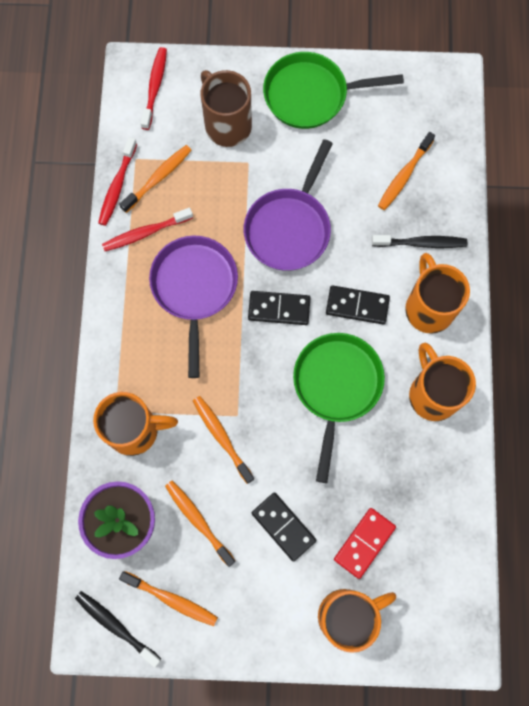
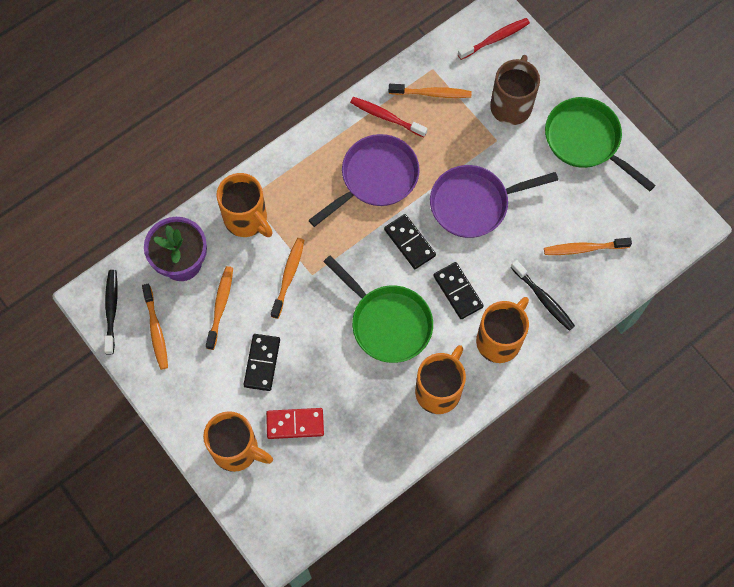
camera: 50 degrees right, 5 degrees down
(117, 186) = (402, 73): red toothbrush -> none
(336, 387) = (387, 322): green pan -> green pan turned 75 degrees clockwise

